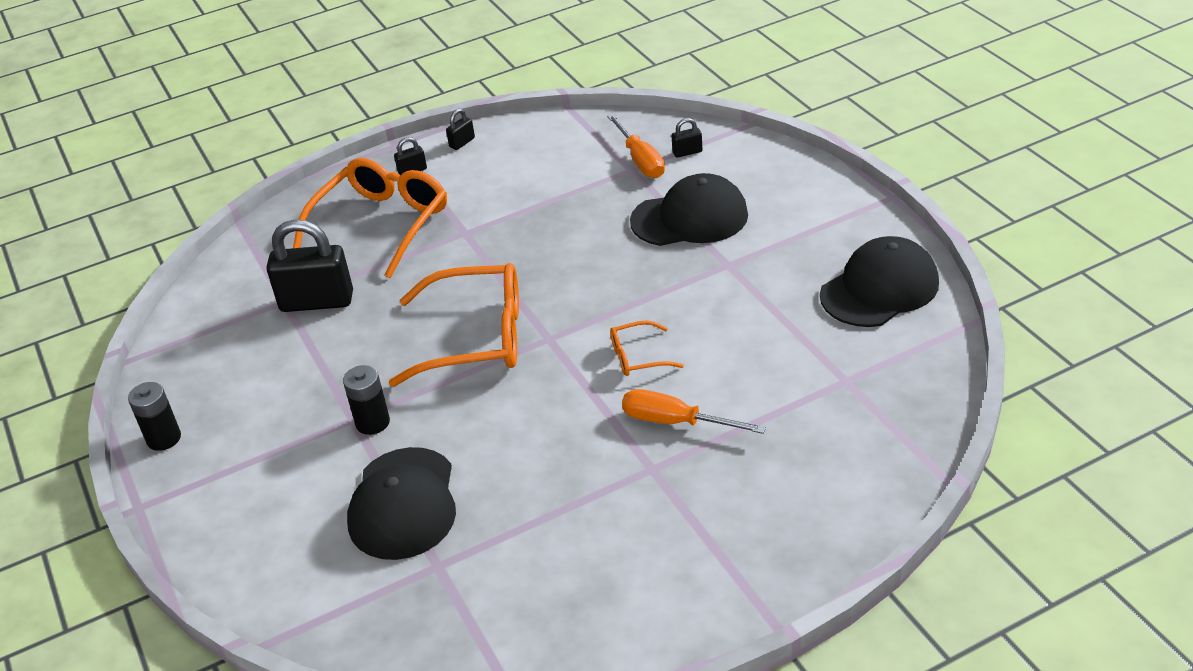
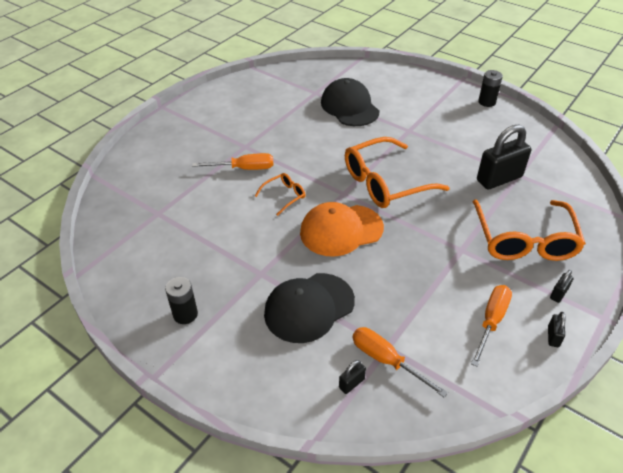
camera: 150 degrees right, 5 degrees up
(372, 422) = (397, 131): black battery -> black battery (185, 314)
(507, 165) = (491, 321): none -> orange screwdriver
(591, 289) = (341, 230): none -> orange cap
(879, 289) = (148, 281): black cap -> none

